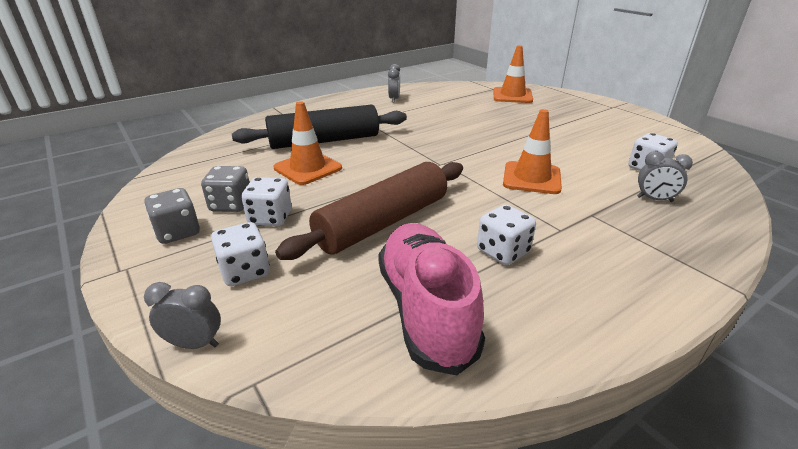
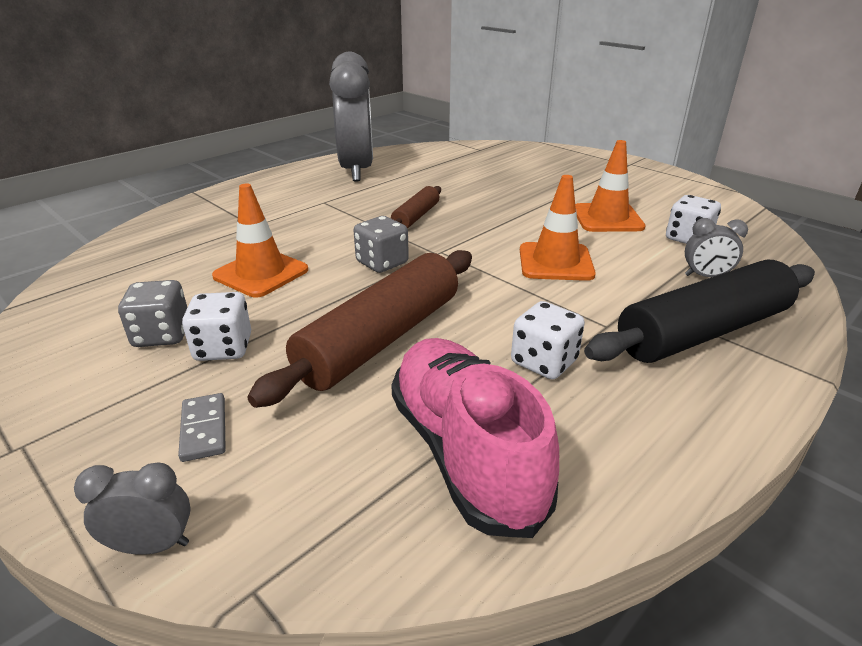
camera: 10 degrees left, 0 degrees up
(178, 232) = (91, 383): grey dice -> grey dice (382, 263)
(245, 271) = (204, 429): white dice -> grey domino
(324, 141) = (275, 234): black rolling pin -> black rolling pin (703, 332)
(394, 99) = (356, 171): grey clock -> grey clock, size x2.47
(430, 136) = (416, 217): none -> brown rolling pin
(512, 96) = (506, 157): orange traffic cone -> orange traffic cone (607, 218)

